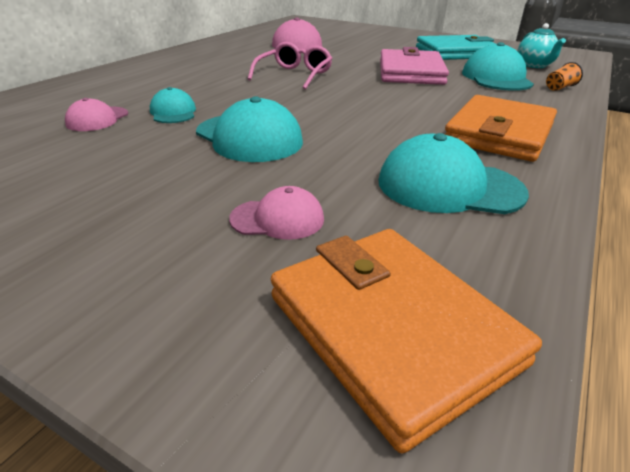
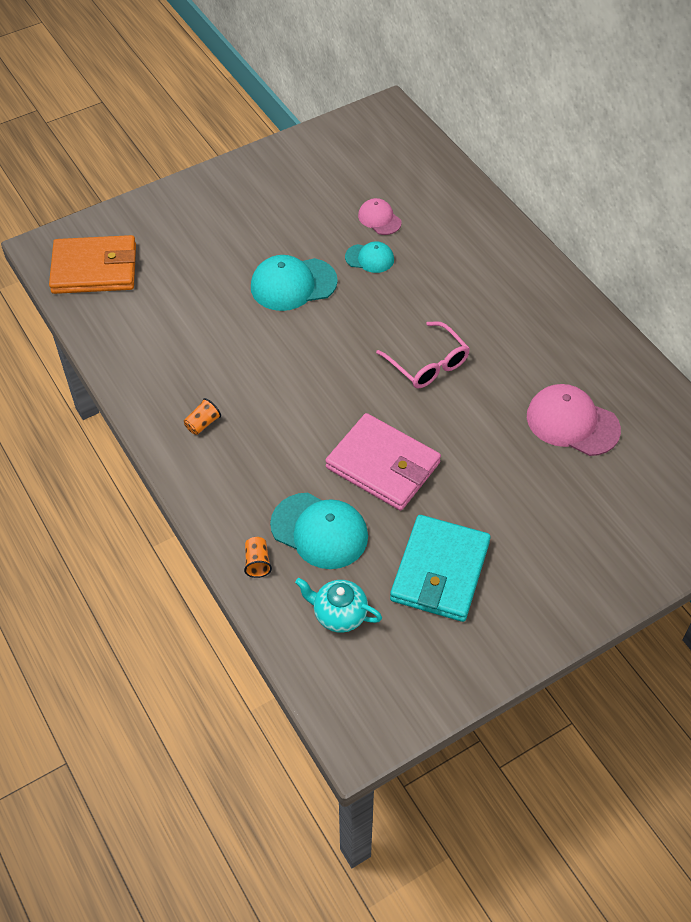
camera: 120 degrees right, 20 degrees up
(277, 219) = (186, 264): pink cap -> none
(449, 186) = (162, 346): turquoise cap -> none
(499, 133) = (203, 423): orange wallet -> orange cup

